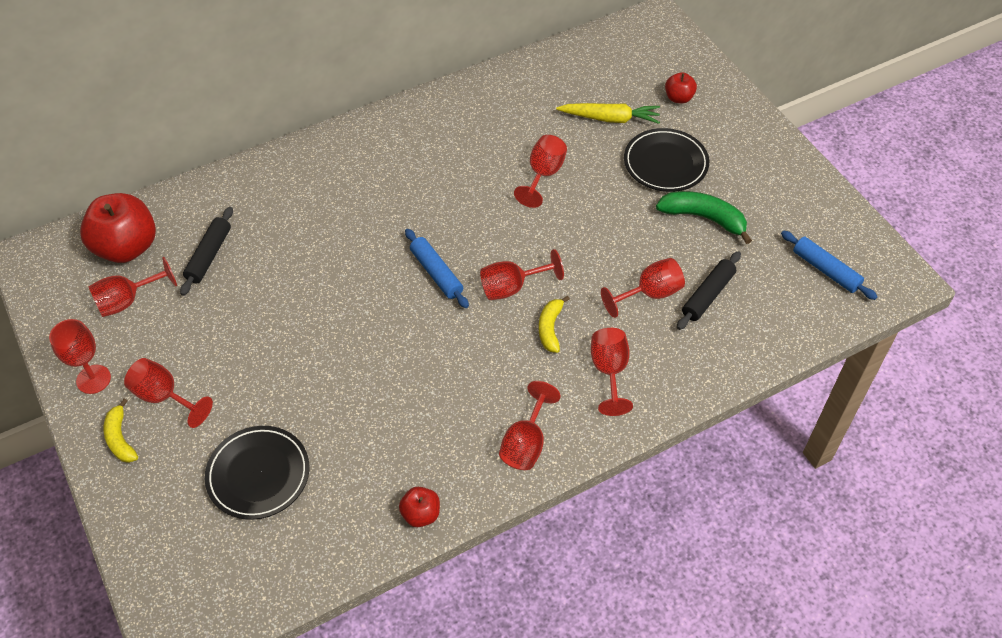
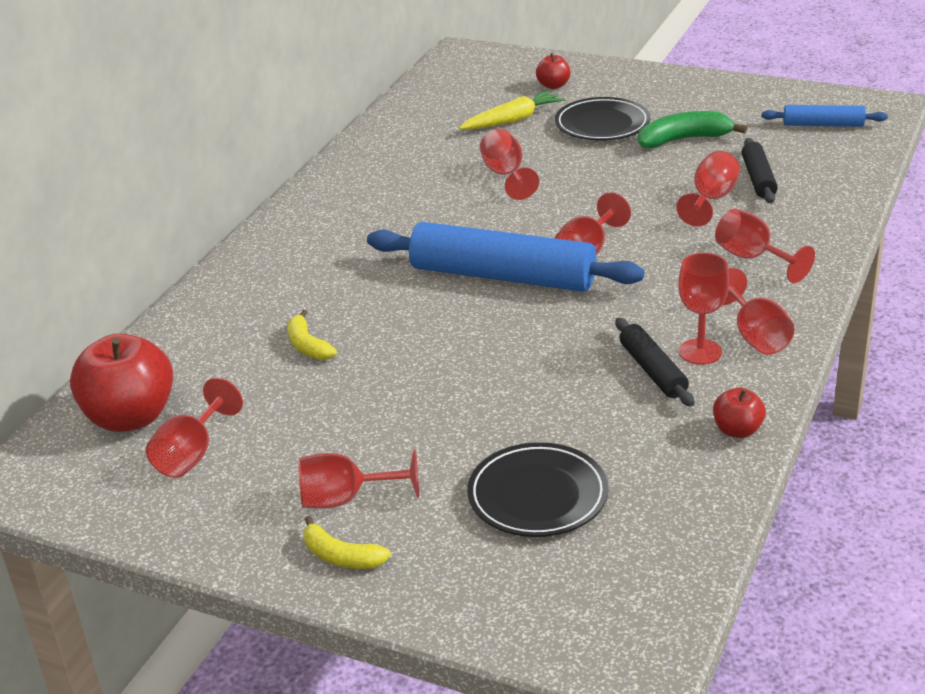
camera: 35 degrees left, 20 degrees down
(93, 379) = (239, 531): red goblet -> red goblet (700, 352)
(209, 255) = (241, 377): black rolling pin -> black rolling pin (652, 370)
(436, 273) = (502, 276): blue rolling pin -> blue rolling pin, size x2.01
(550, 328) = (661, 259): yellow banana -> yellow banana (308, 345)

